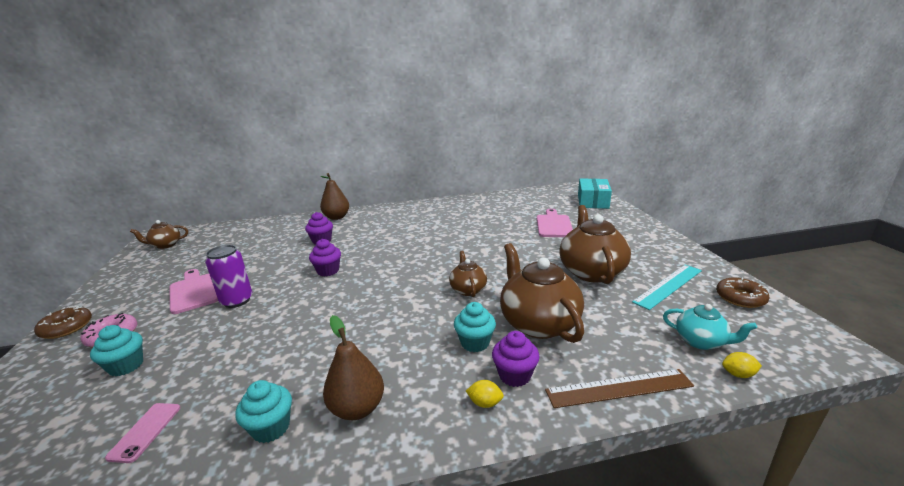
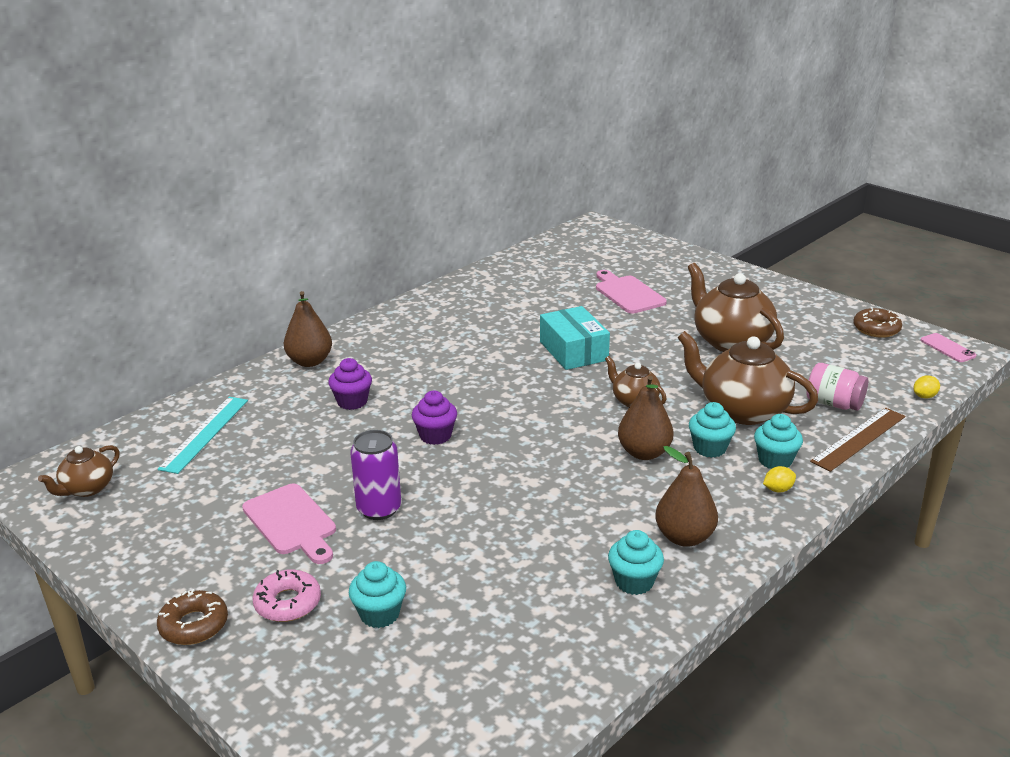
camera: 35 degrees left, 5 degrees up
(145, 431) = (522, 638): pink phone -> pink phone (947, 348)
(193, 291) = (292, 522): pink cutting board -> pink cutting board turned 150 degrees counterclockwise
(424, 327) = (644, 453): none -> brown pear
(514, 375) = (775, 460): purple cupcake -> turquoise cupcake
(593, 201) = (634, 246): turquoise box -> turquoise box (573, 351)
(628, 346) = (833, 403): none -> pink jar
(668, 286) = (812, 335): turquoise ruler -> turquoise ruler (205, 433)
(701, 341) = (880, 379): turquoise teapot -> none

